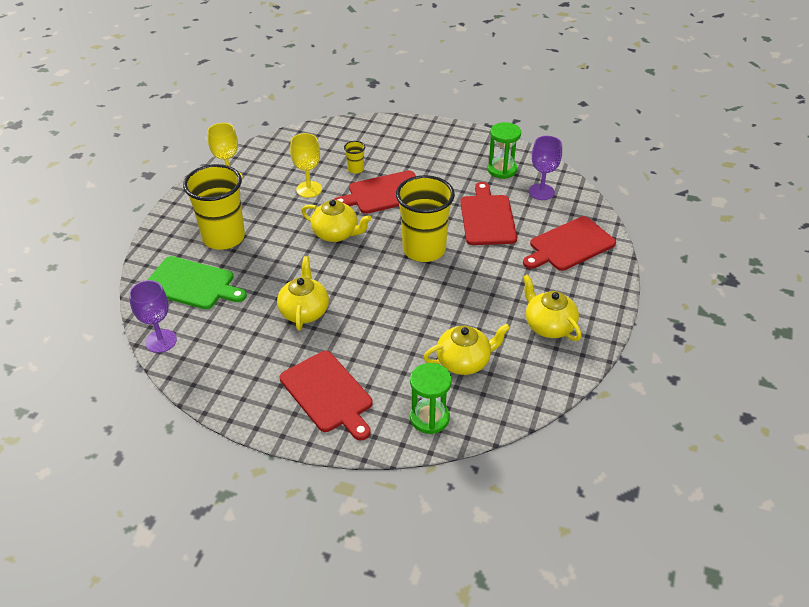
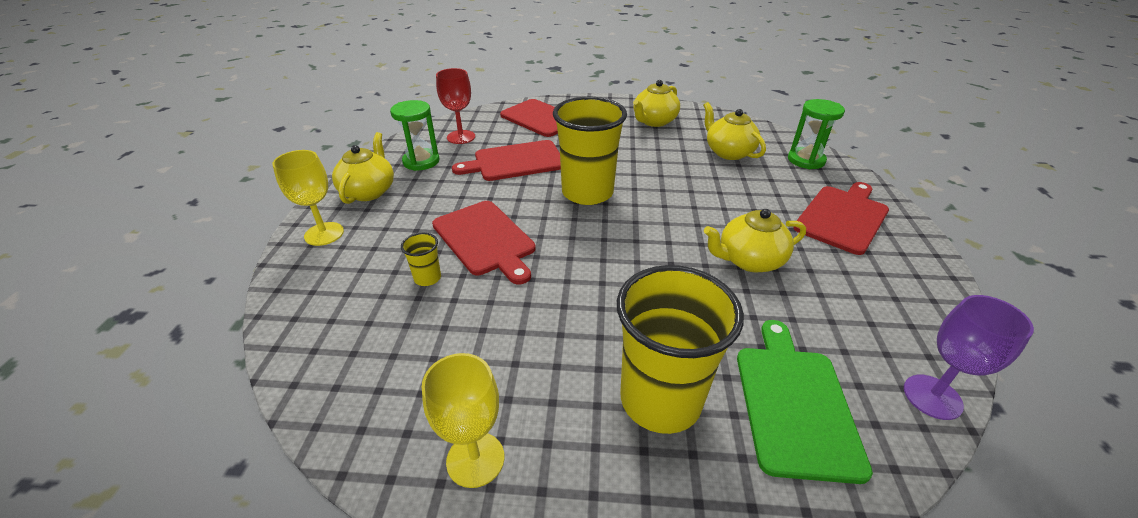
camera: 105 degrees left, 5 degrees down
(309, 189) = (491, 320): yellow goblet -> yellow goblet (324, 234)
(336, 234) = (589, 265): yellow teapot -> yellow teapot (369, 191)
(541, 192) = (461, 137): purple goblet -> red goblet

